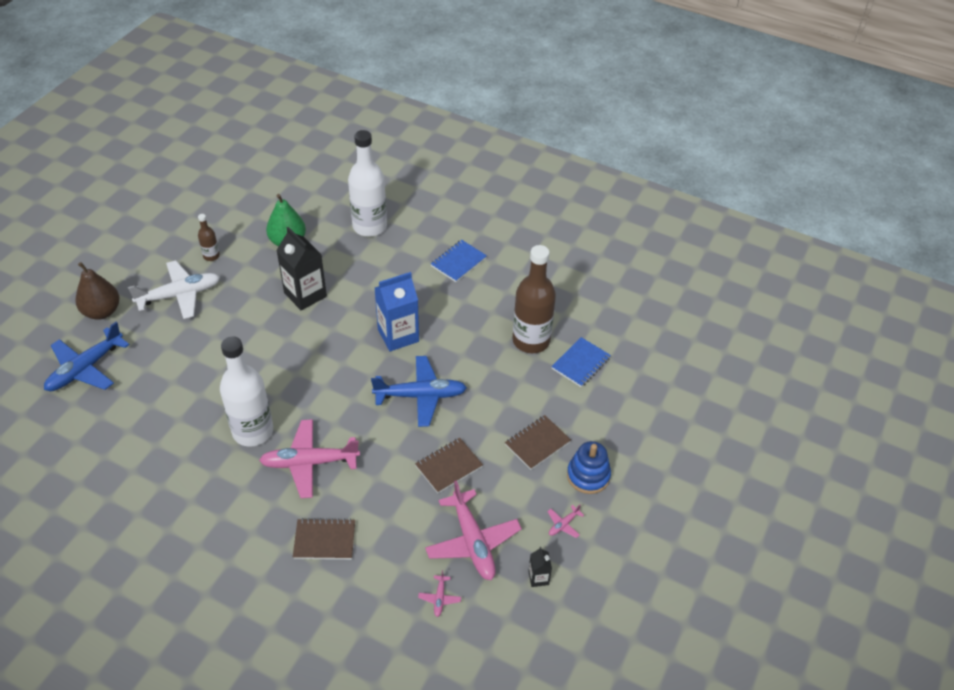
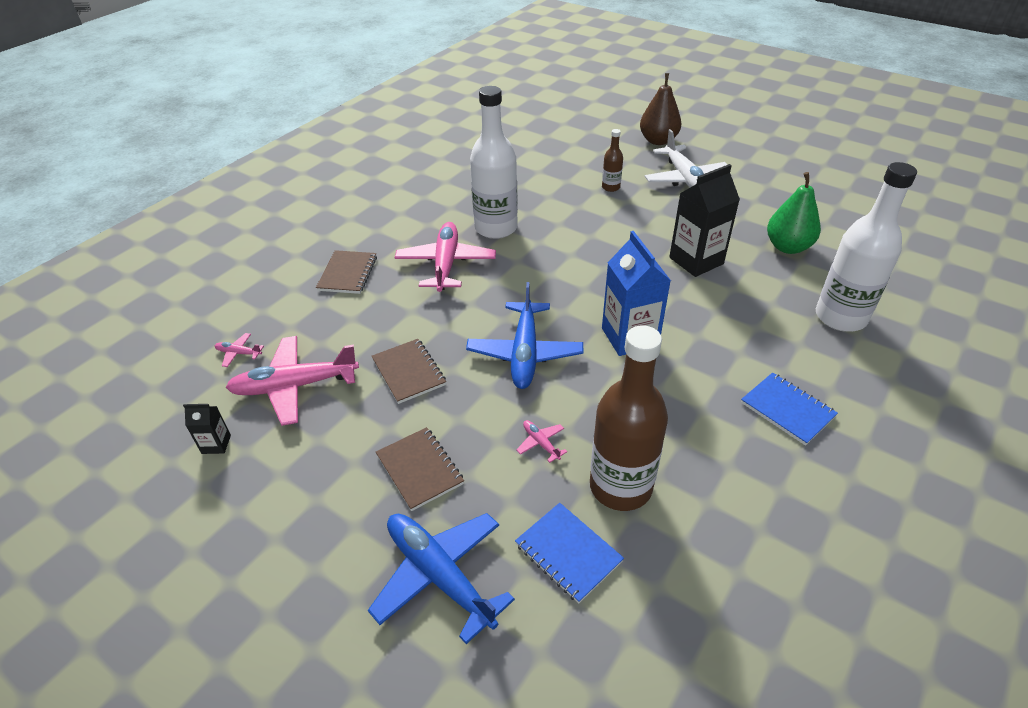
camera: 100 degrees right, 5 degrees down
(85, 369) = (586, 138): blue plane -> blue plane (439, 575)
(211, 256) = (749, 195): brown bottle -> brown bottle (610, 187)
(563, 524) = (278, 482): pink plane -> pink plane (541, 443)
(588, 476) = (345, 526): blue stacking toy -> none

